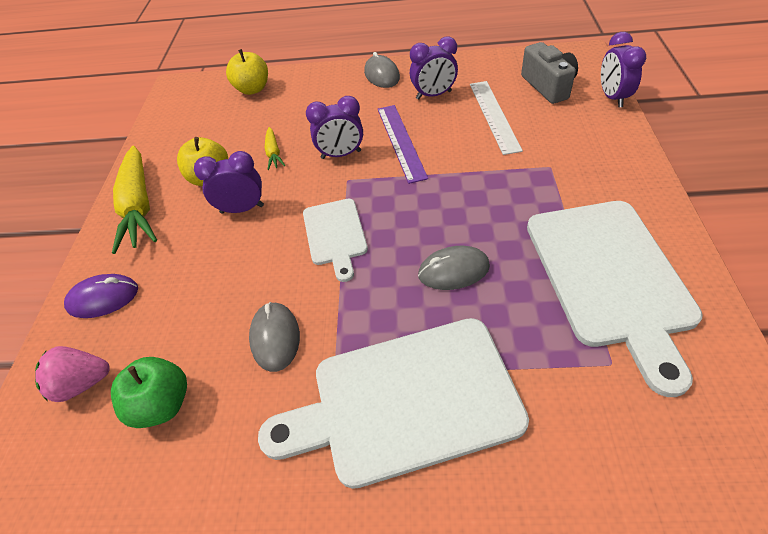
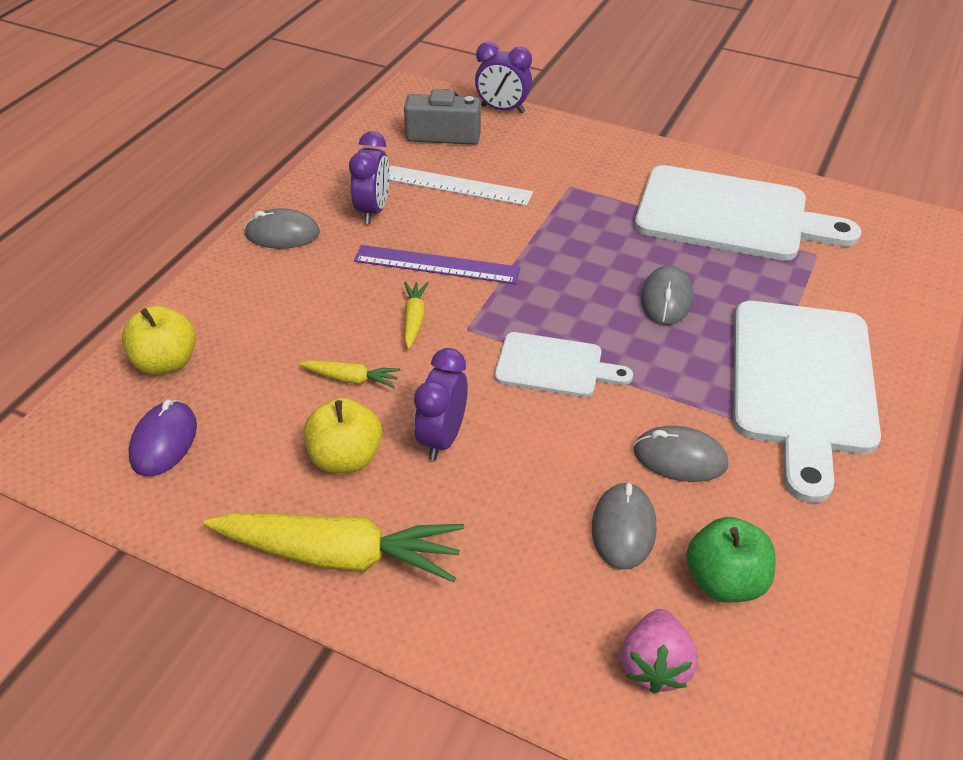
camera: 70 degrees left, 5 degrees down
(103, 298) = (512, 625): purple mouse -> purple mouse (164, 441)
(195, 326) = (623, 528): none -> grey mouse
(341, 154) = (414, 319): purple clock -> yellow carrot

